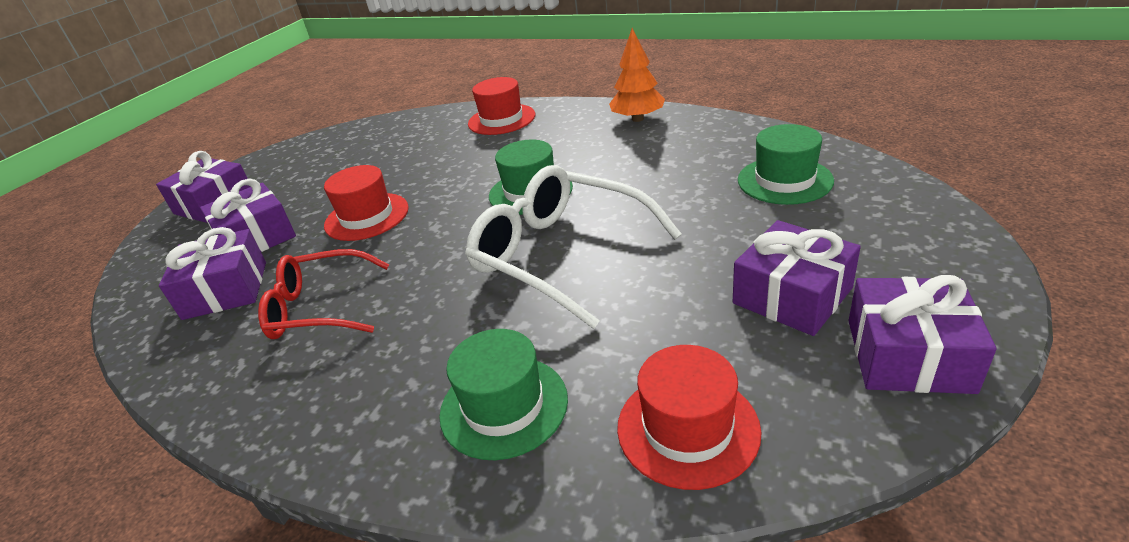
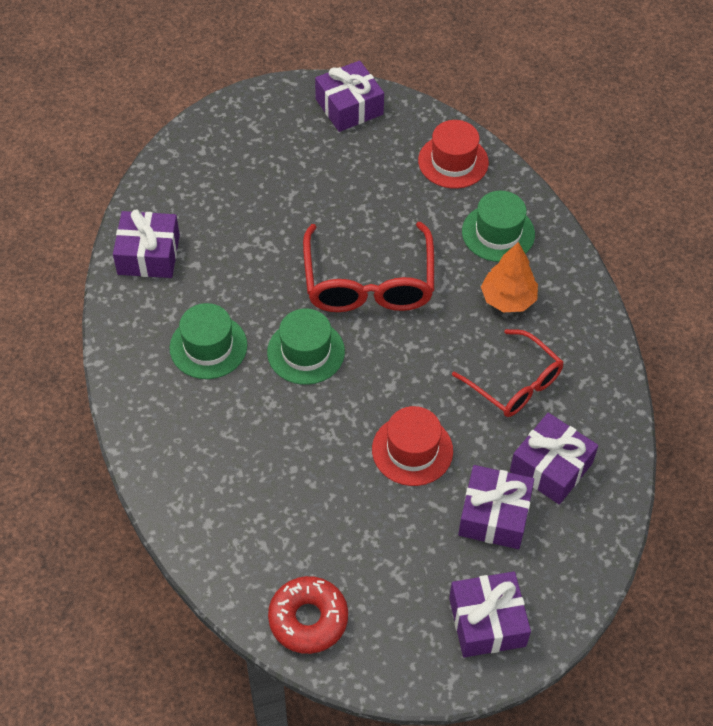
camera: 135 degrees left, 20 degrees up
(343, 139) = (308, 619): none -> red donut
(501, 119) = (188, 473): red hat -> none
(560, 254) = (368, 282): white glasses -> red glasses
(637, 119) = (137, 346): orange tree -> orange tree (508, 299)
(784, 180) = (203, 203): green hat -> green hat (208, 346)
(792, 296) = (332, 158): purple gift -> purple gift (148, 254)

